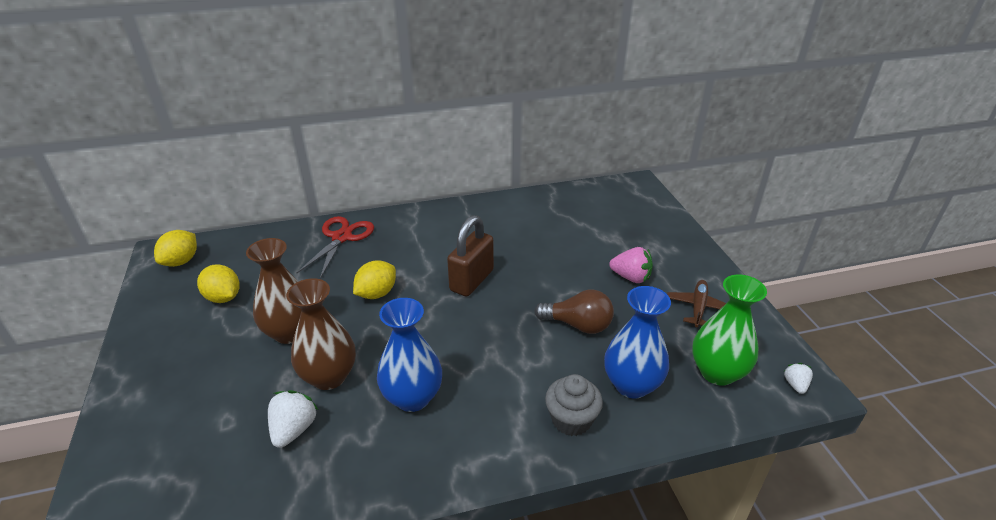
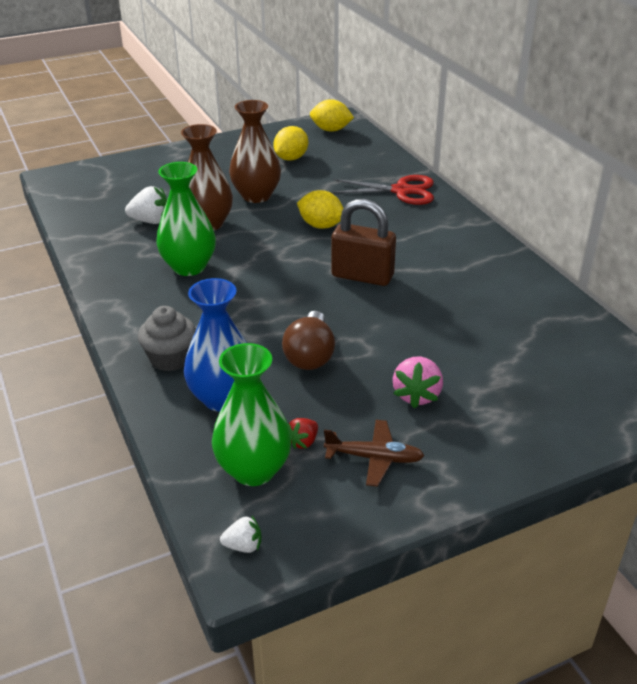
camera: 80 degrees right, 0 degrees up
(412, 397) = (189, 267): blue vase -> green vase
(683, 341) = (303, 442): none -> red strawberry

